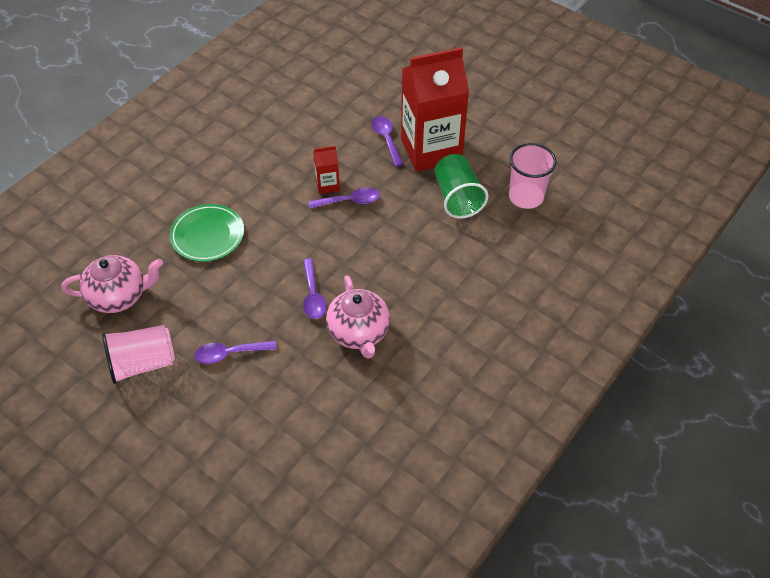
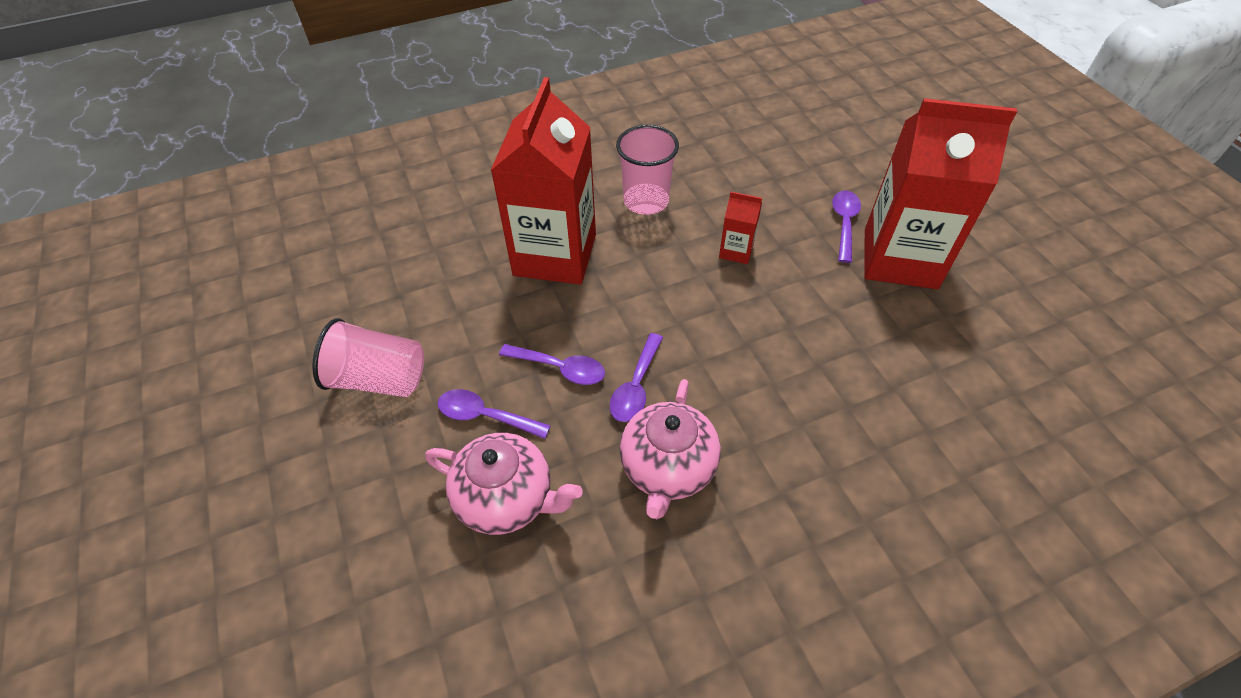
camera: 30 degrees right, 0 degrees up
(119, 296) = (411, 285): pink teapot -> pink teapot (507, 498)
(207, 235) = (555, 255): green plate -> red carton
(350, 201) = (754, 282): purple spoon -> purple spoon (560, 368)
(457, 198) = (908, 337): green cup -> none
(526, 197) = (1017, 377): pink cup -> pink cup (646, 201)

